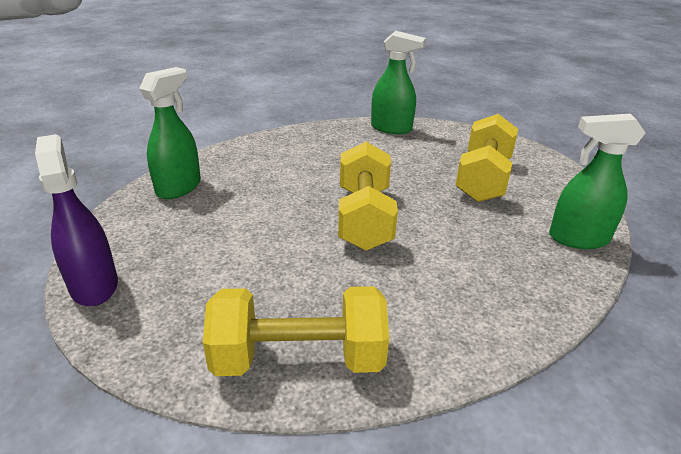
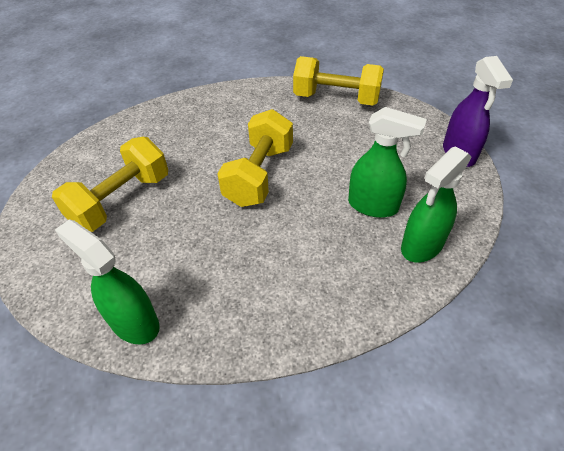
camera: 160 degrees left, 15 degrees up
(578, 238) = (122, 131): green spray bottle -> green spray bottle (373, 206)

